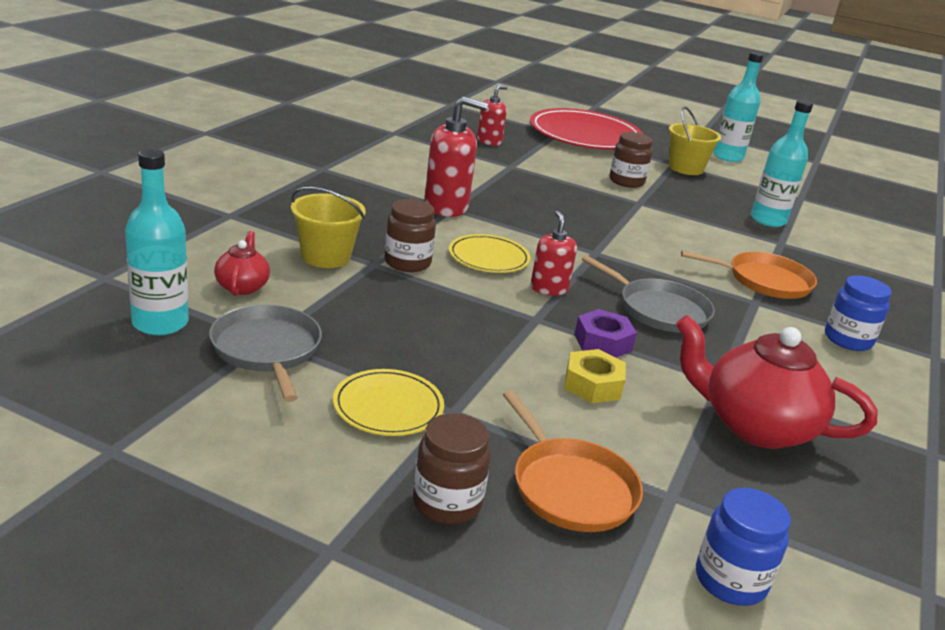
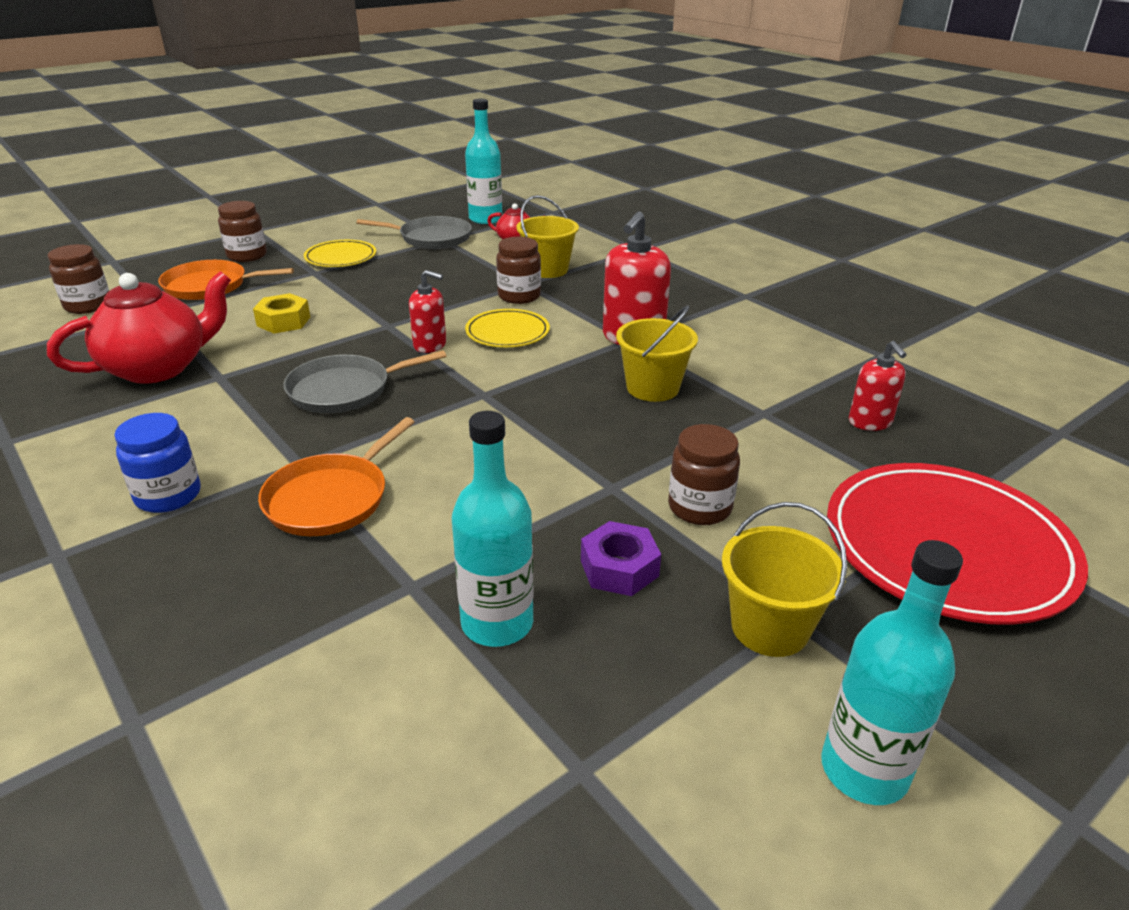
camera: 120 degrees right, 5 degrees up
(517, 197) = (652, 388): none -> yellow bucket
(603, 342) = (327, 343): purple nut -> purple nut (619, 568)
(730, 580) = (88, 306): blue jar -> brown jar

